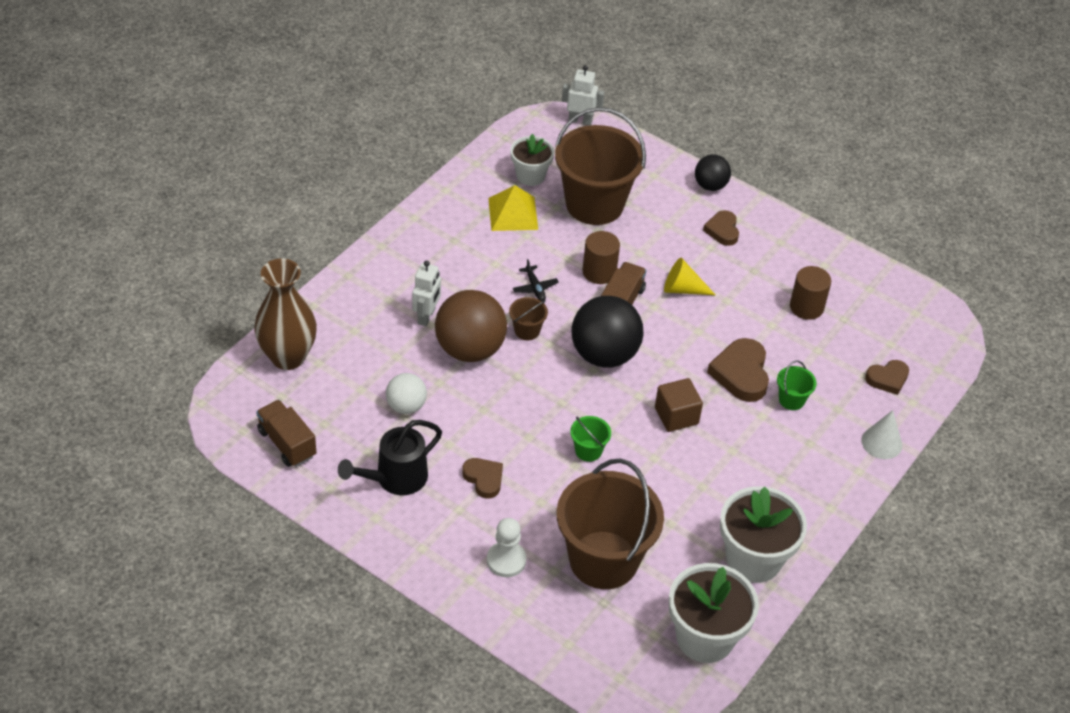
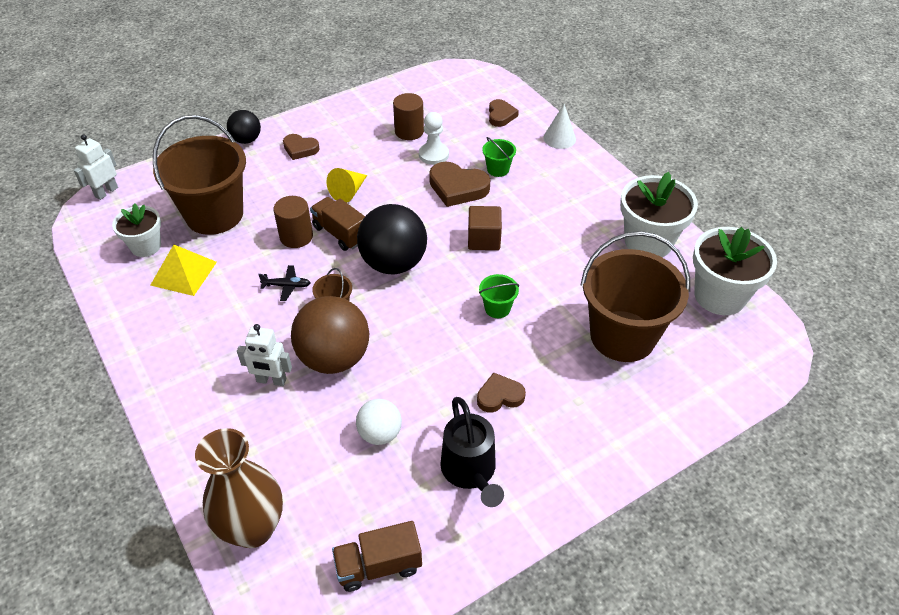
camera: 65 degrees left, 0 degrees up
(426, 316) = (271, 380): white robot -> white robot turned 150 degrees clockwise
(506, 560) = (603, 408): white pawn -> white pawn (433, 155)

